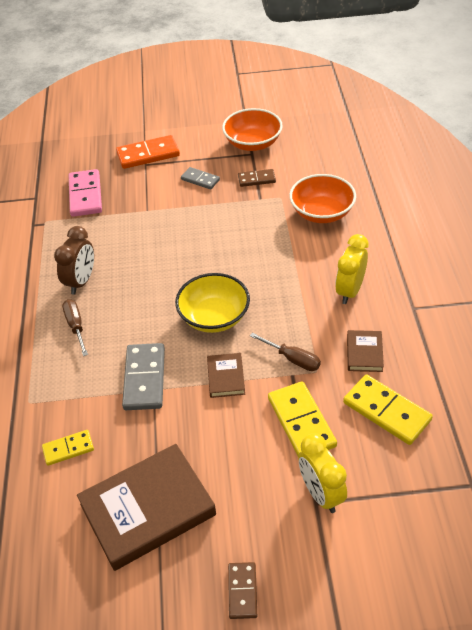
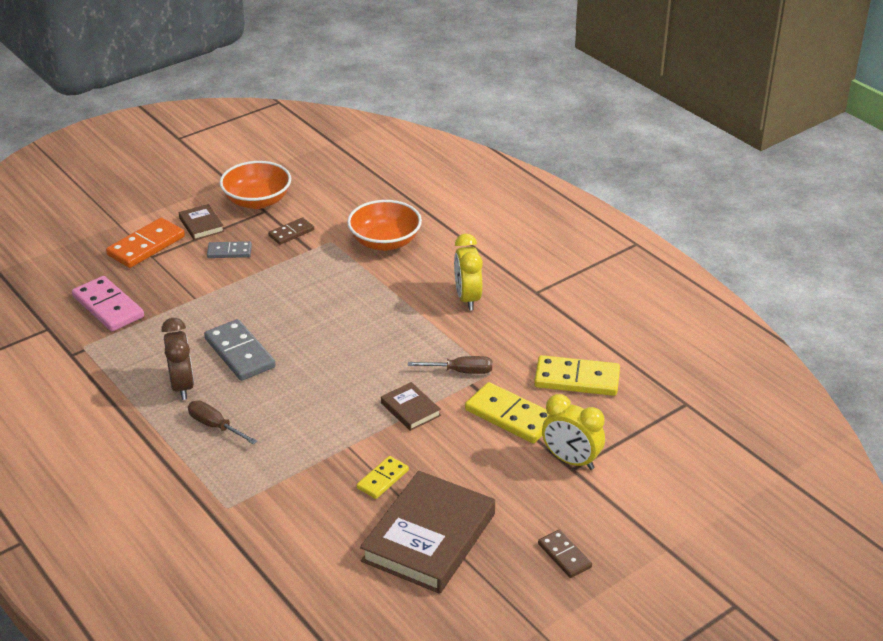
camera: 35 degrees left, 10 degrees down
(68, 449) = (307, 526): yellow domino -> yellow domino (383, 479)
(145, 378) = (331, 441): grey domino -> grey domino (240, 353)
(214, 317) = (355, 366): yellow bowl -> none
(364, 353) = (522, 343): brown book -> brown book (201, 225)

